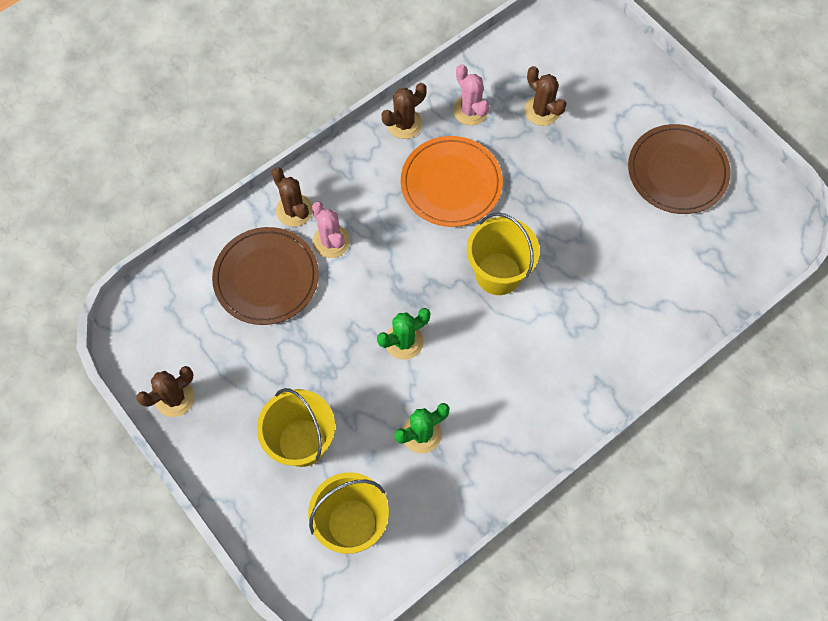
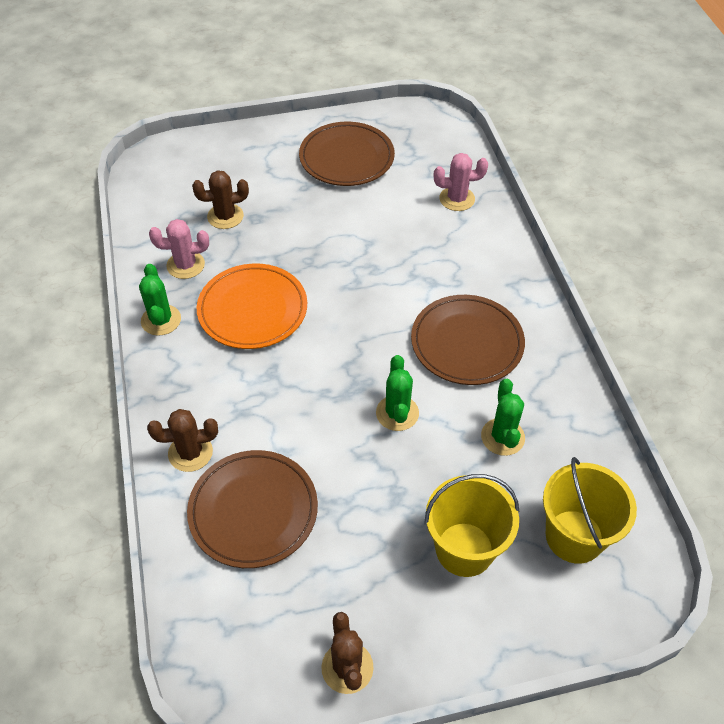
camera: 65 degrees left, 15 degrees down
(331, 241) = (249, 433): pink cactus -> pink cactus (457, 199)
(404, 124) = (161, 320): brown cactus -> green cactus
(498, 274) = (368, 312): yellow bucket -> none
(507, 367) = (467, 343): none -> brown plate

